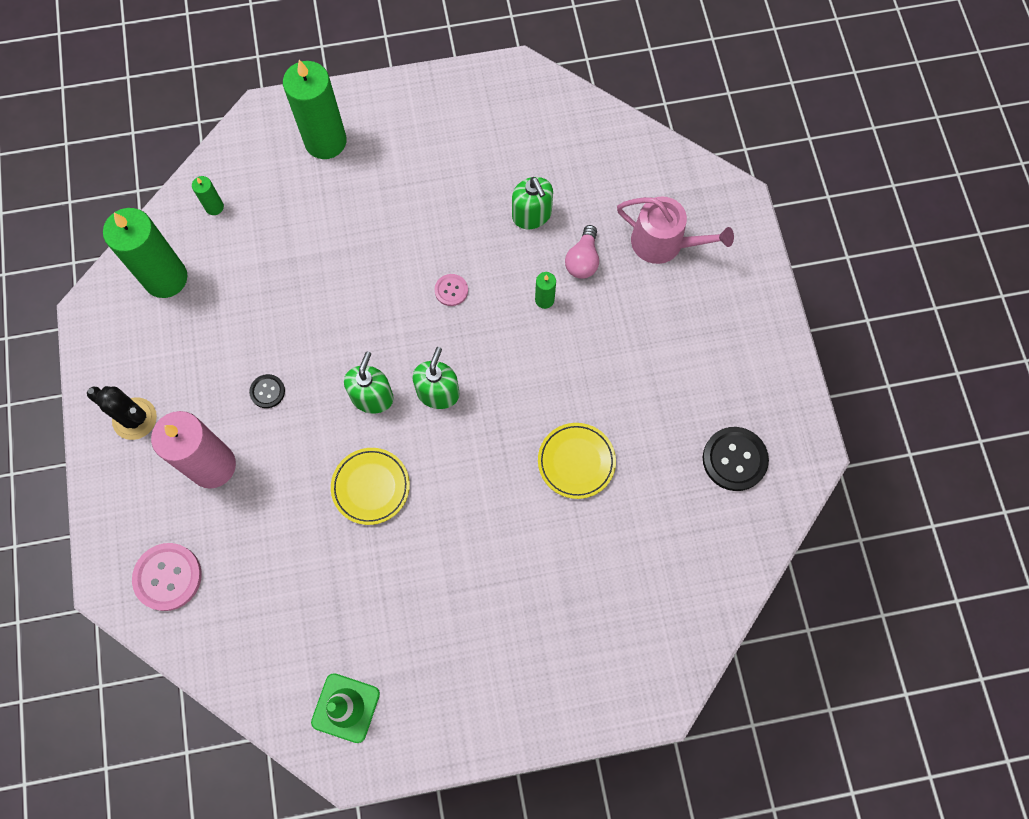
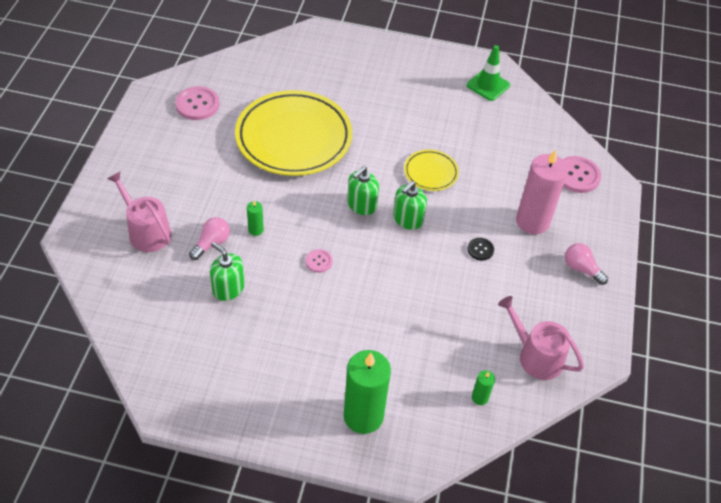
camera: 160 degrees left, 20 degrees down
(135, 419) = (581, 269): black cactus -> pink light bulb
(165, 278) = (536, 356): green candle -> pink watering can
(532, 215) = (228, 288): green soap dispenser -> green soap dispenser turned 45 degrees counterclockwise
(576, 461) = (294, 138): yellow plate -> yellow plate, size x2.17
(734, 459) = (197, 104): black button -> pink button

